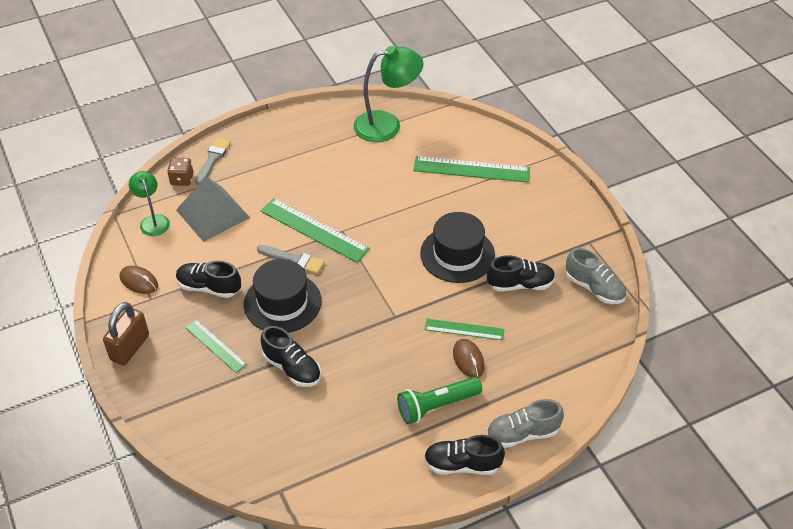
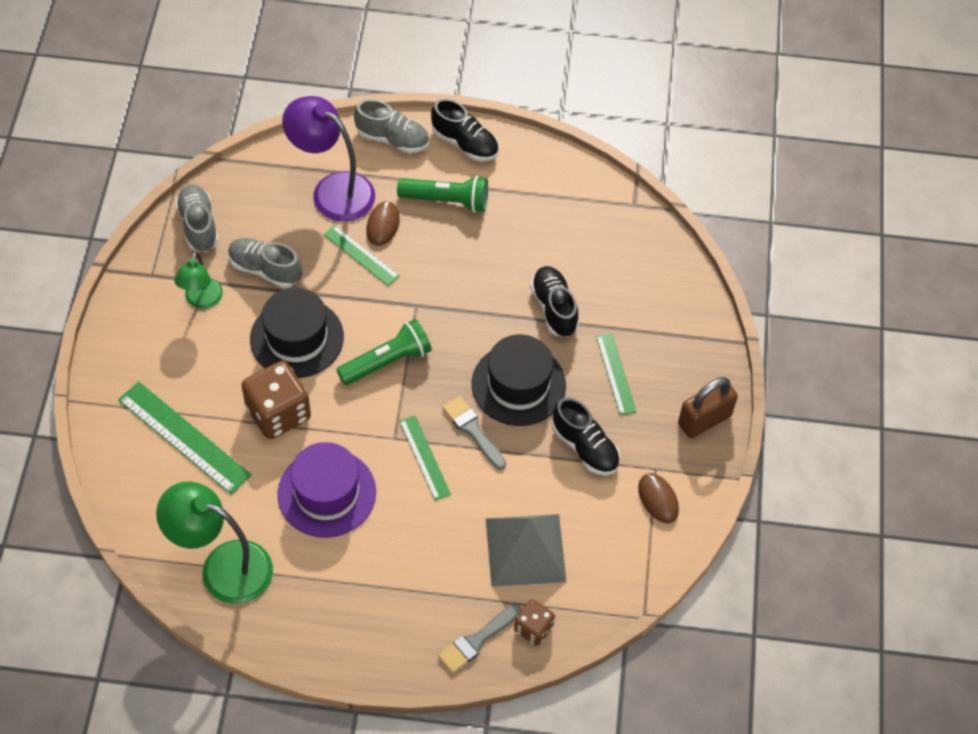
camera: 150 degrees left, 10 degrees up
(153, 221) = (601, 580): green lamp -> green lamp (201, 300)
(314, 230) = (424, 457): green ruler -> green ruler, size x0.60
(359, 184) = (327, 493): none -> purple hat
(385, 271) = (387, 361): none -> green flashlight
(428, 208) = (278, 413): none -> brown dice
(520, 284) = (265, 269): black shoe -> grey shoe
(529, 365) = (332, 190): none -> purple lamp

